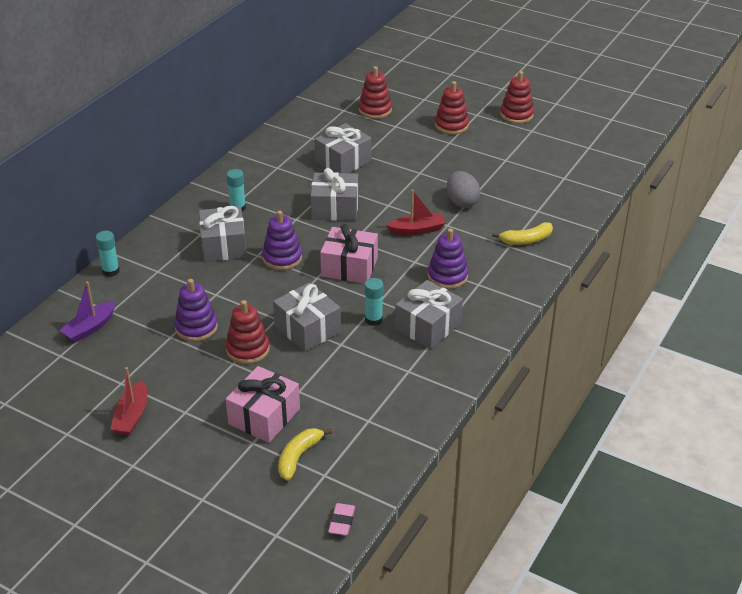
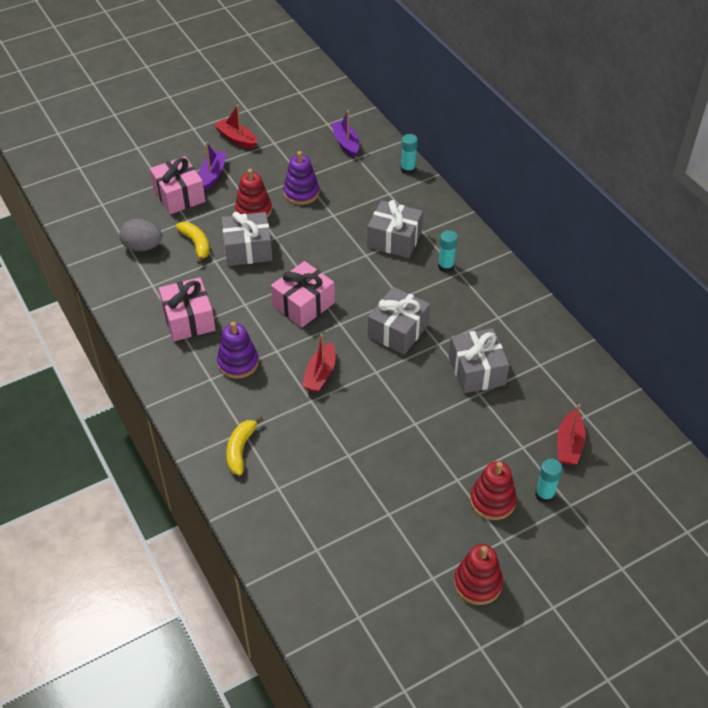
camera: 120 degrees right, 10 degrees up
(210, 406) = (213, 174): none -> purple boat
(282, 258) = (349, 268): purple stacking toy -> none
(299, 457) = (128, 198): yellow banana -> yellow banana (196, 244)
(341, 522) = (58, 197): pink eraser -> none
(373, 319) = (225, 291): turquoise glue stick -> turquoise glue stick (544, 495)
(375, 110) = (569, 444): red stacking toy -> red boat
(428, 326) = (189, 319): grey gift -> pink gift
(462, 202) = (339, 431): grey egg -> grey egg (143, 247)

